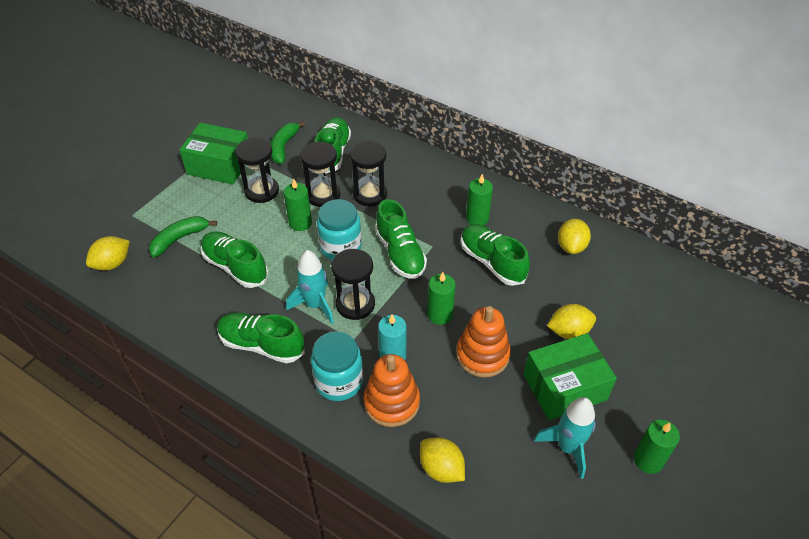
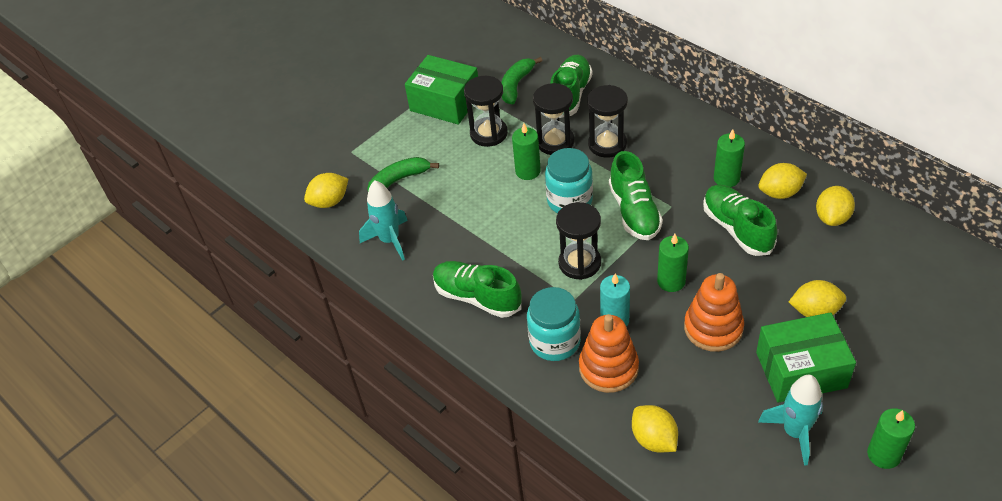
camera: 15 degrees right, 0 degrees up
(235, 267) = (455, 214): green shoe -> none
(315, 305) = (537, 260): turquoise rocket -> turquoise rocket (390, 240)
(524, 228) = (780, 193): none -> yellow lemon

